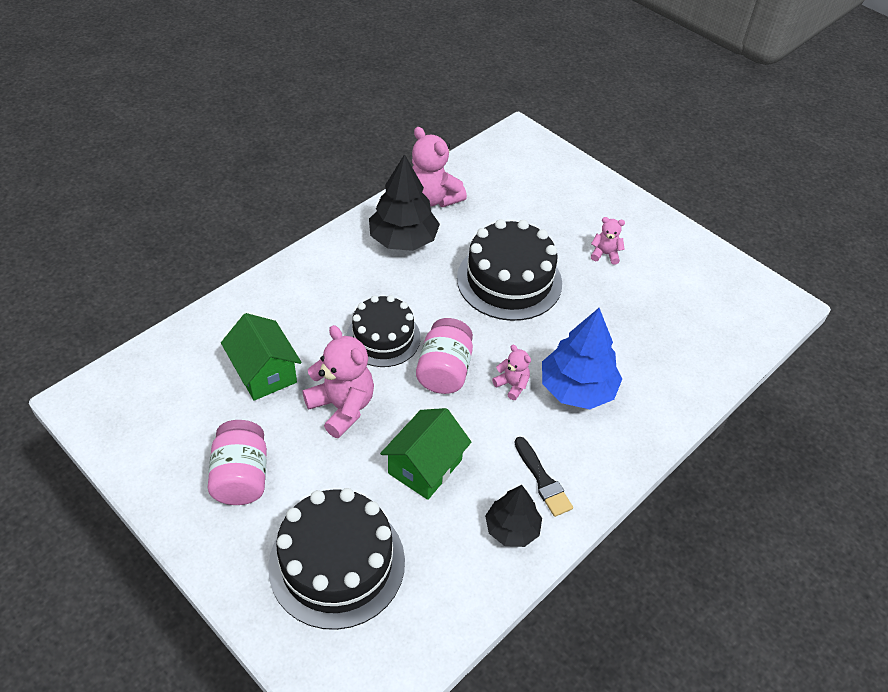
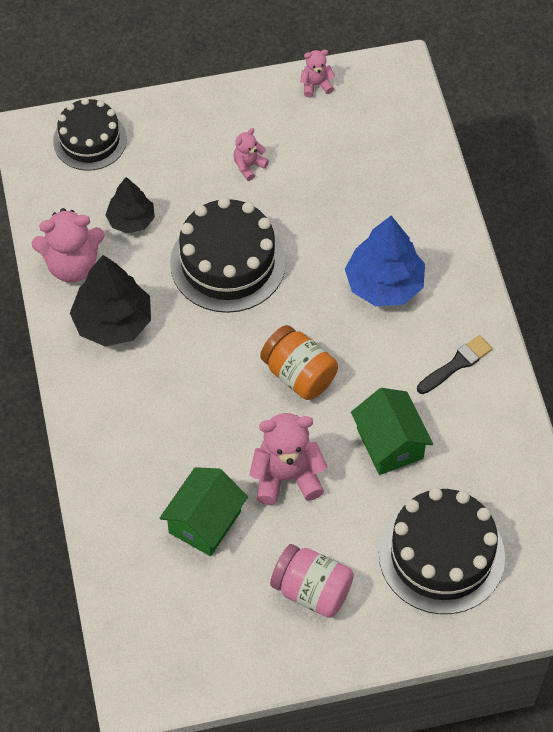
camera: 55 degrees left, 10 degrees up
(264, 372) = (205, 522): green house -> green house turned 60 degrees counterclockwise
(383, 337) = (227, 403): black cake -> black cake (90, 140)
(444, 371) = (299, 375): pink jar -> orange jar
(512, 385) = (348, 331): pink teddy bear -> pink teddy bear (316, 85)
(512, 529) = (486, 412): black tree -> black tree (131, 220)
(542, 480) = (456, 364): black brush -> black brush turned 45 degrees counterclockwise

